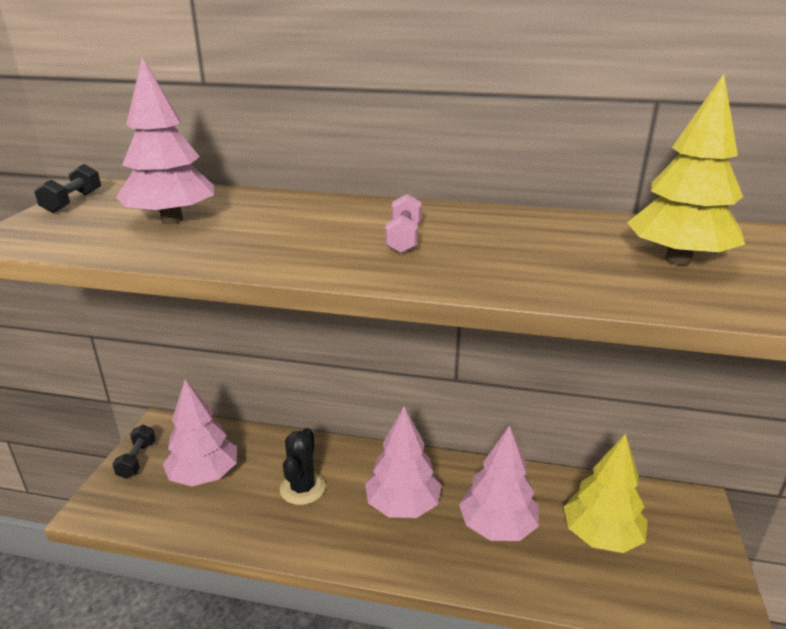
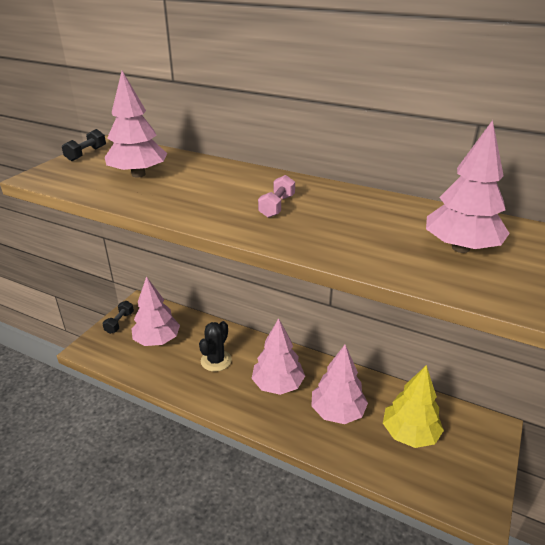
camera: 15 degrees right, 5 degrees up
(677, 260) = (460, 248): yellow tree -> pink tree

